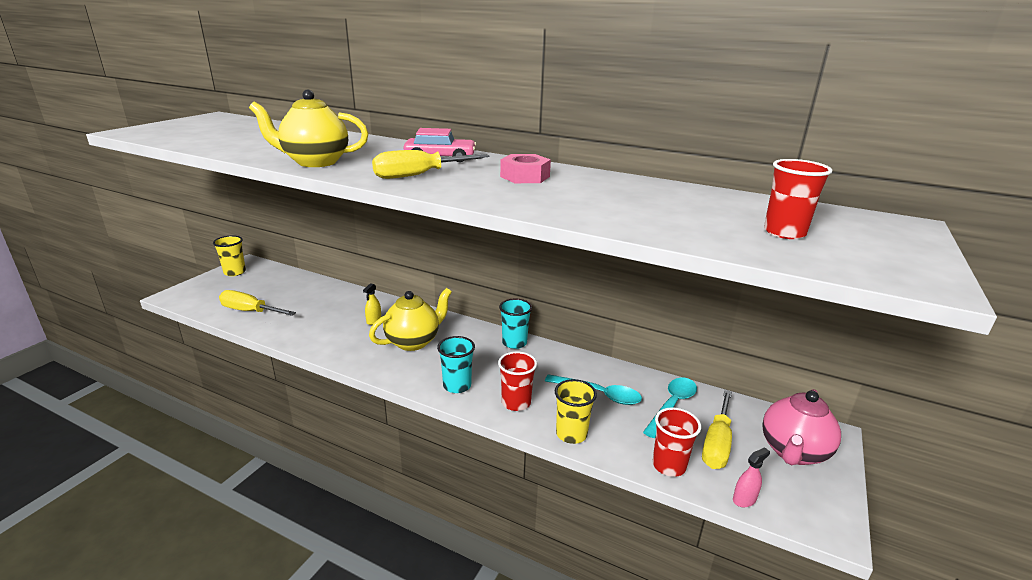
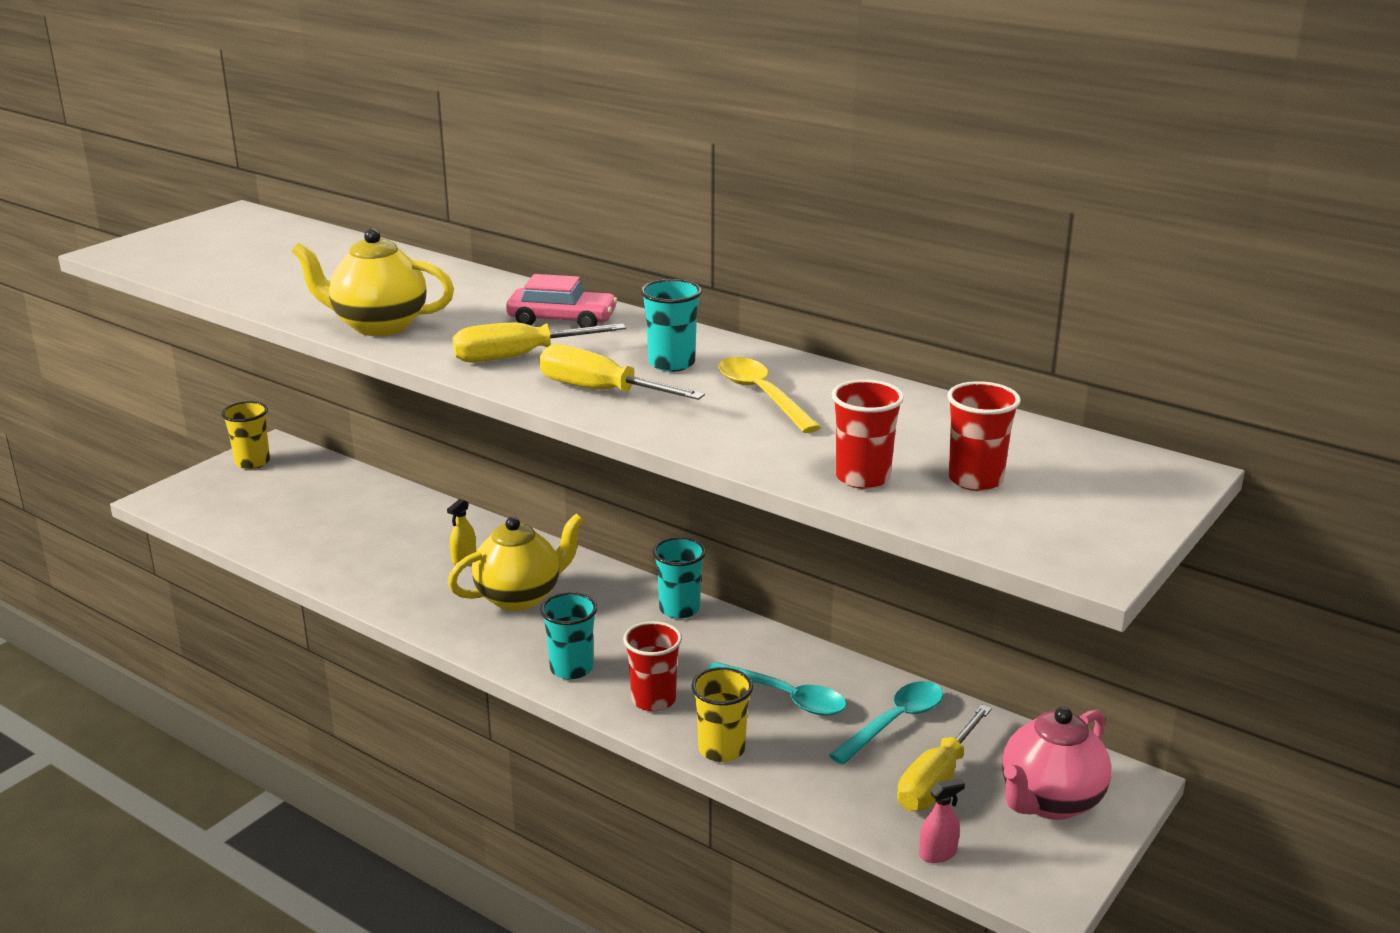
camera: 10 degrees right, 0 degrees up
(250, 311) = (275, 532): yellow screwdriver -> yellow screwdriver (602, 391)
(525, 176) = (671, 363): pink nut -> turquoise cup
(596, 191) = (761, 395): none -> yellow spoon
(669, 465) = (849, 802): red cup -> red cup (862, 478)

